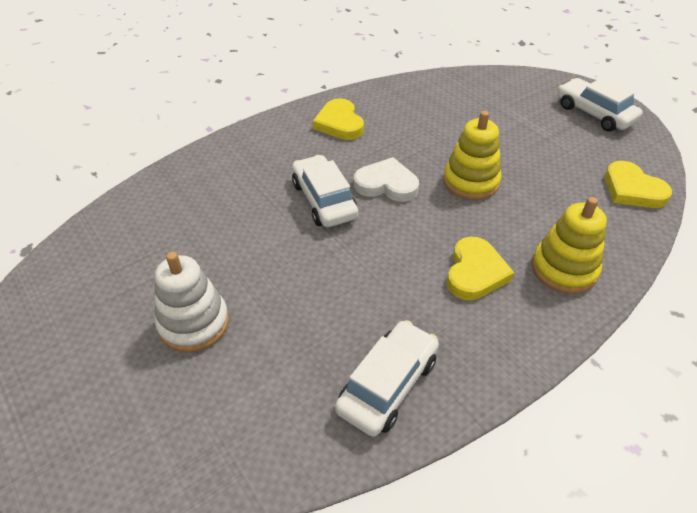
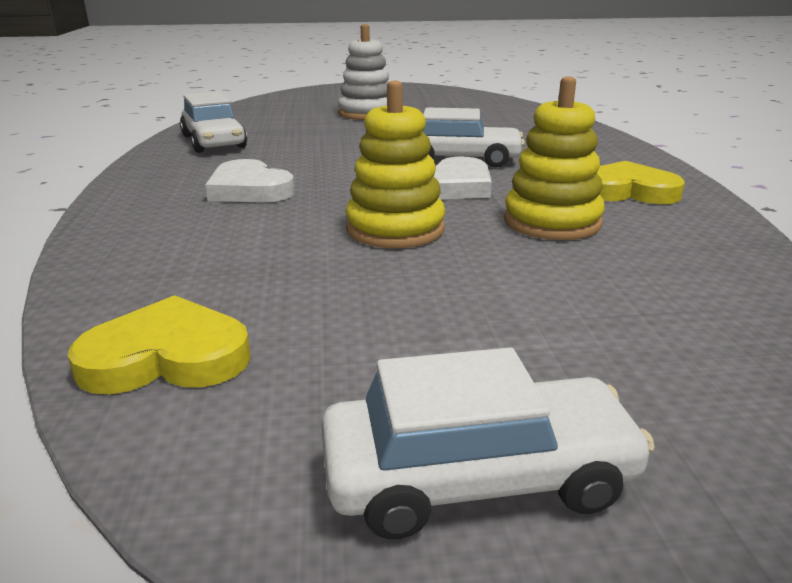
camera: 120 degrees right, 20 degrees down
(475, 272) = (249, 189): yellow heart -> white heart
(564, 269) = (163, 229): yellow stacking toy -> yellow stacking toy (552, 222)

